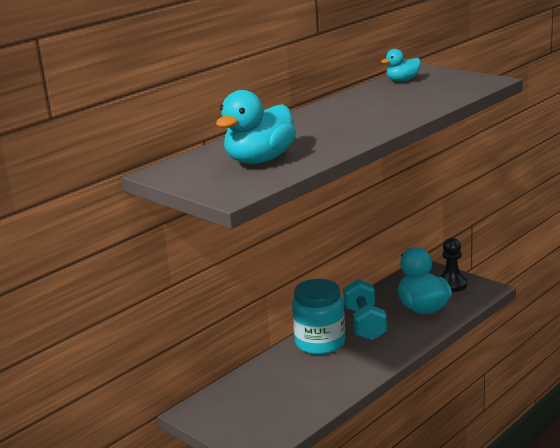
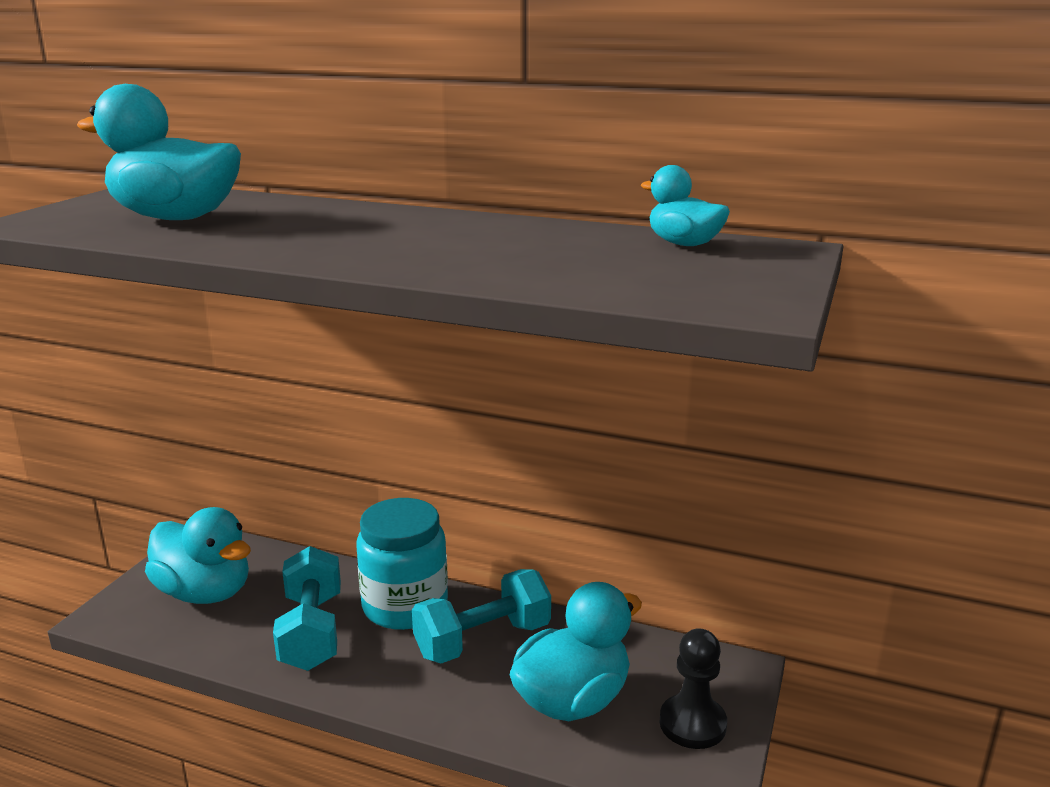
camera: 65 degrees right, 0 degrees up
(257, 409) = (205, 592): none -> turquoise duck
(324, 373) = (312, 631): none -> turquoise dumbbell

